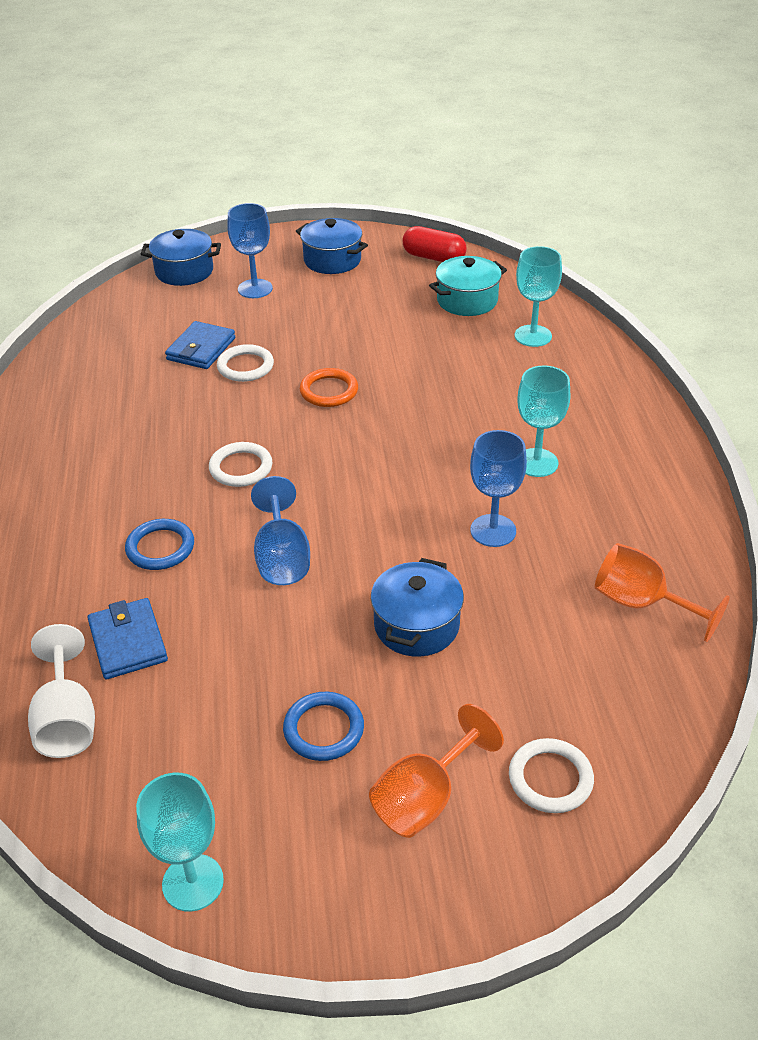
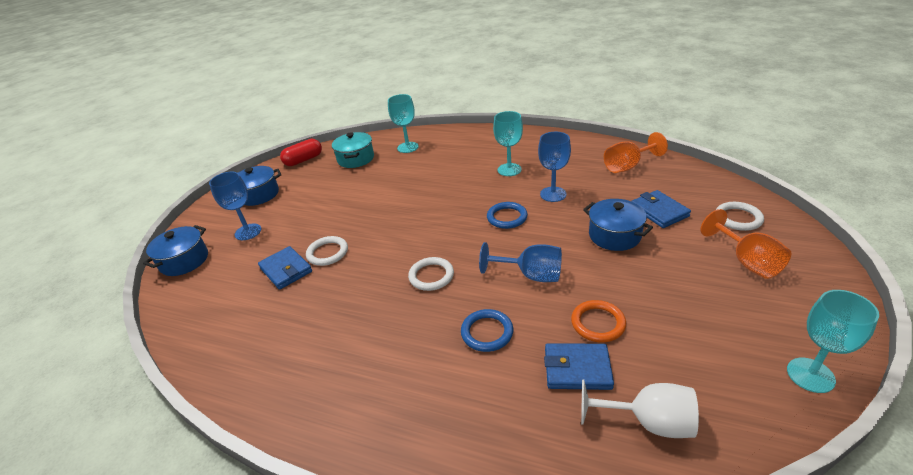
camera: 60 degrees left, 5 degrees down
(323, 729) = (687, 288): blue ring -> blue ring (507, 217)
(329, 391) = (387, 223): orange ring -> orange ring (598, 323)
(514, 668) = (659, 211): none -> blue wallet

